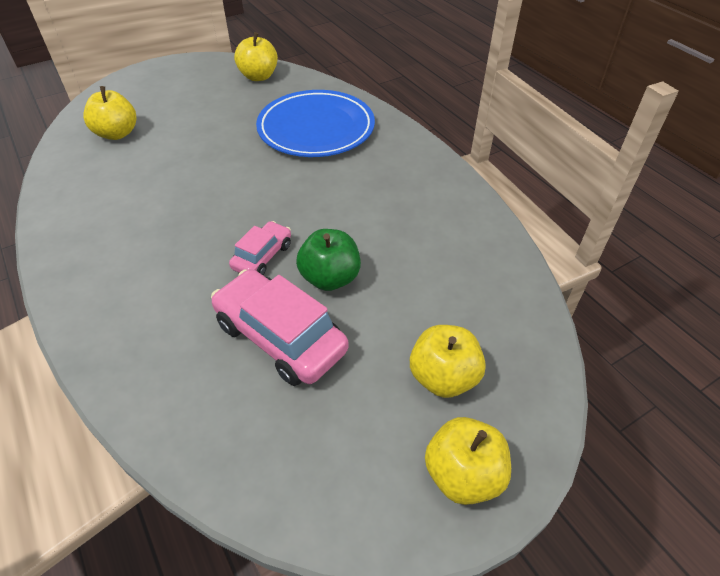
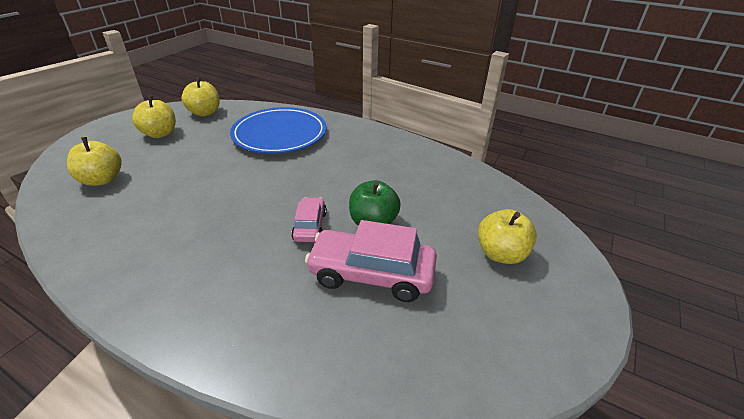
camera: 30 degrees left, 10 degrees down
(463, 474) = (565, 306): yellow apple -> yellow apple (160, 134)

